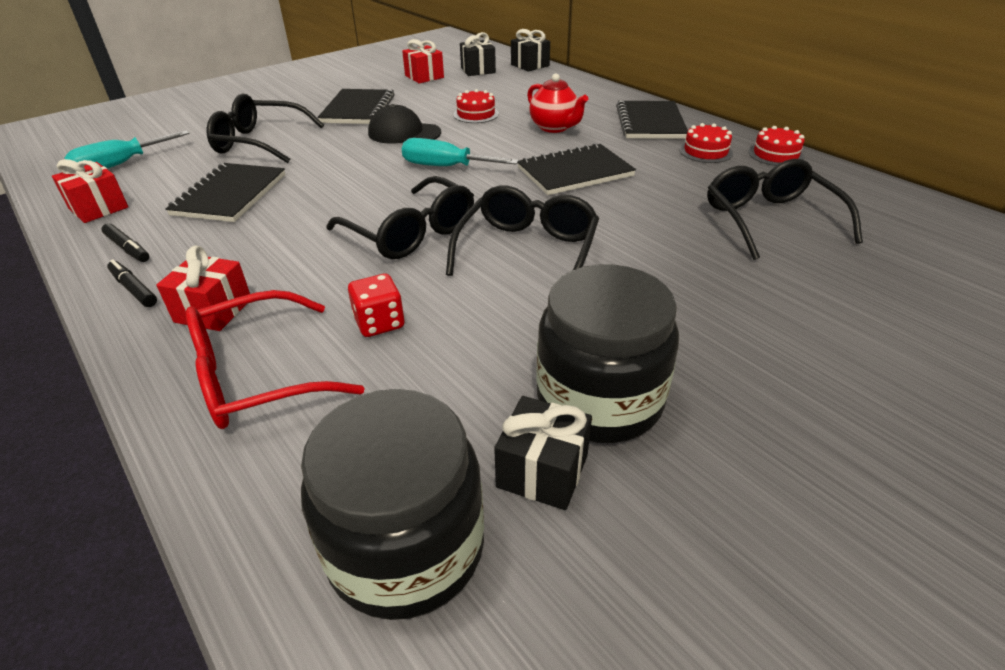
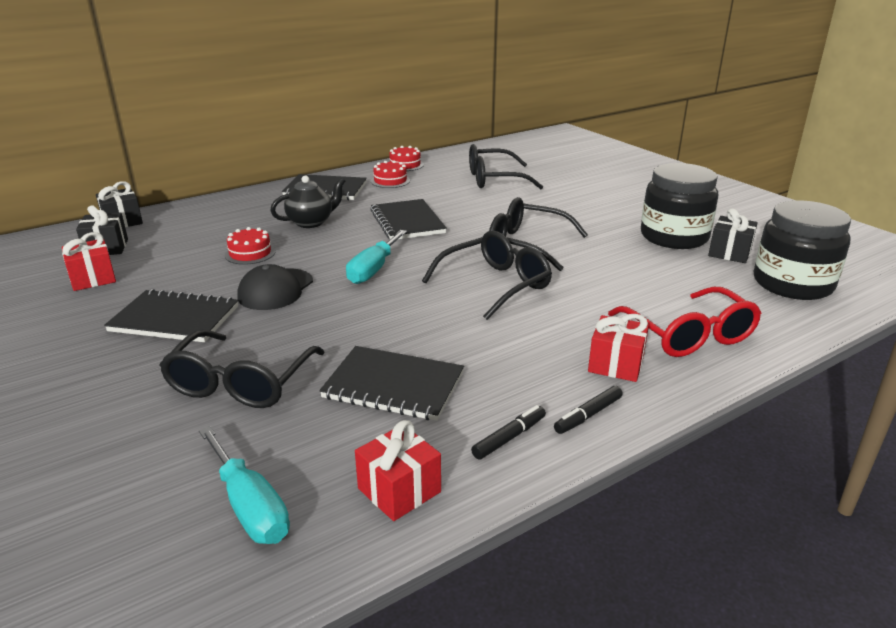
camera: 85 degrees left, 10 degrees down
(379, 323) = (620, 294): red dice -> none
(554, 127) = (311, 222): red teapot -> black teapot

